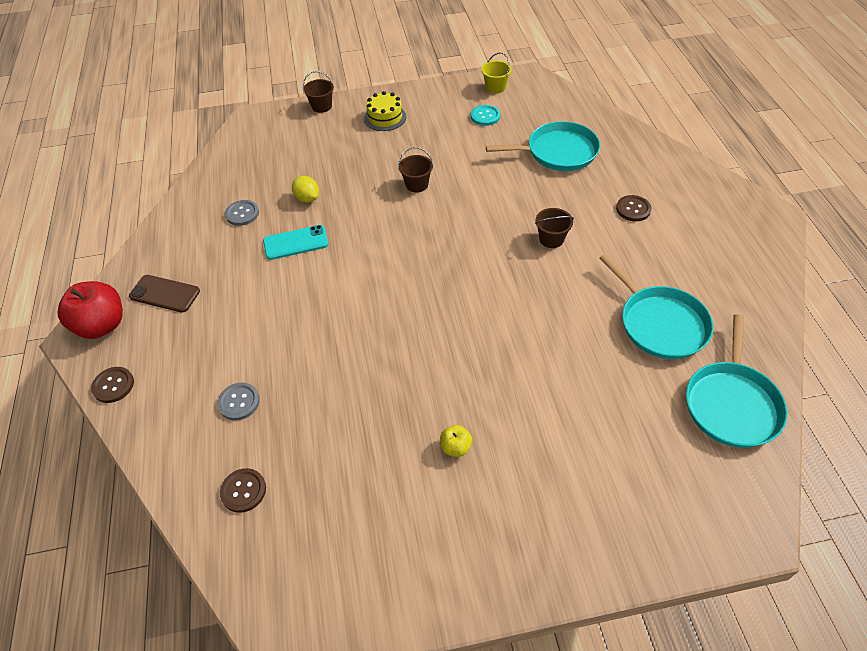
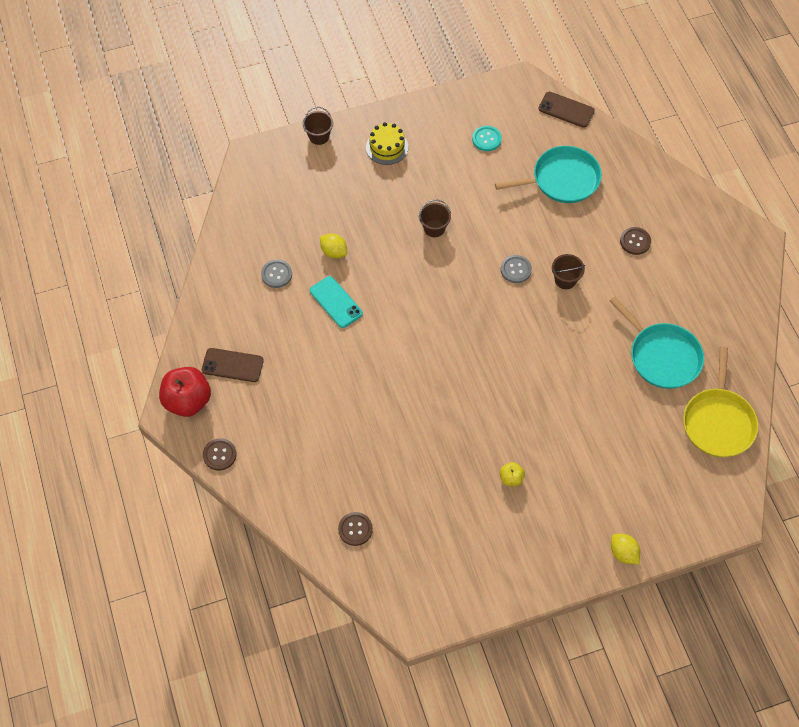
camera: 10 degrees left, 10 degrees up
(239, 402) = (330, 459): grey button -> grey button (516, 269)
(296, 243) = (336, 302): turquoise phone -> turquoise phone turned 75 degrees clockwise
(495, 87) = (491, 100): yellow bucket -> none
(568, 98) = (566, 110): none -> brown phone
(596, 564) = (623, 553): none -> yellow lemon
(731, 403) = (718, 422): turquoise pan -> yellow pan

